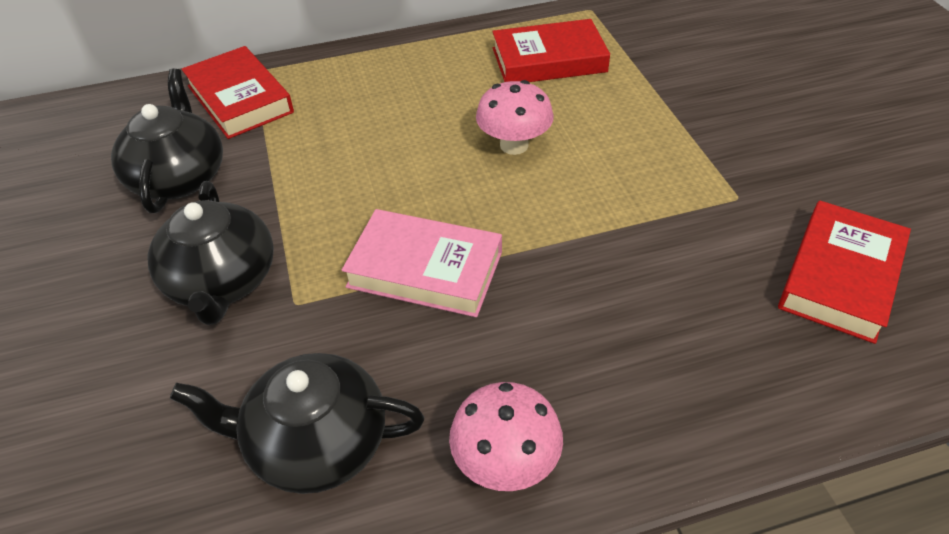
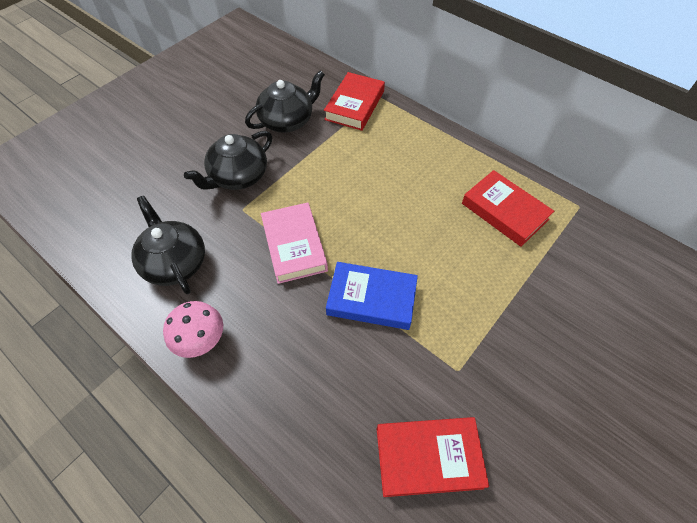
camera: 55 degrees right, 10 degrees up
(514, 145) = (413, 234): pink mushroom -> none
(582, 227) = (371, 298): none -> blue book

